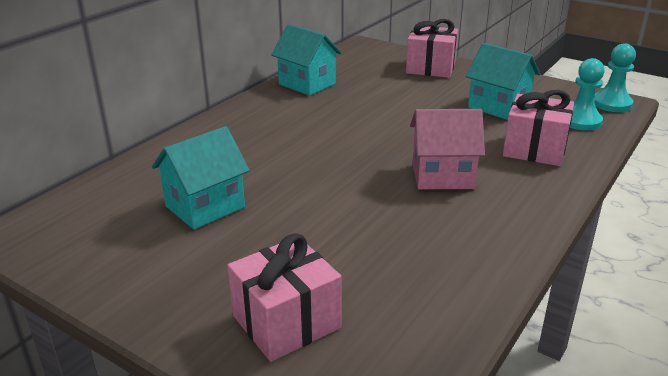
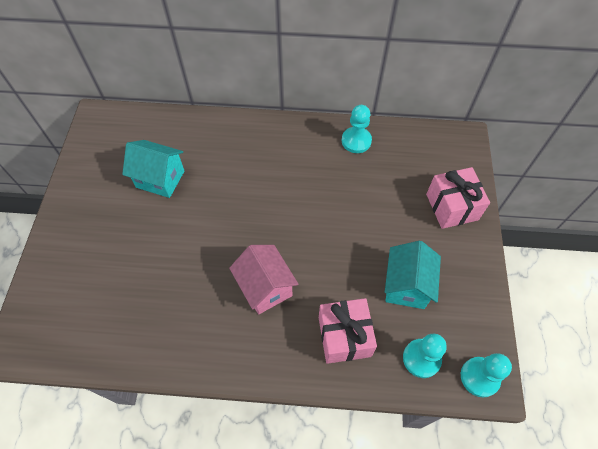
camera: 60 degrees right, 30 degrees up
(286, 322) = (77, 273): pink gift -> none
(307, 84) = (356, 141): turquoise house -> turquoise pawn

